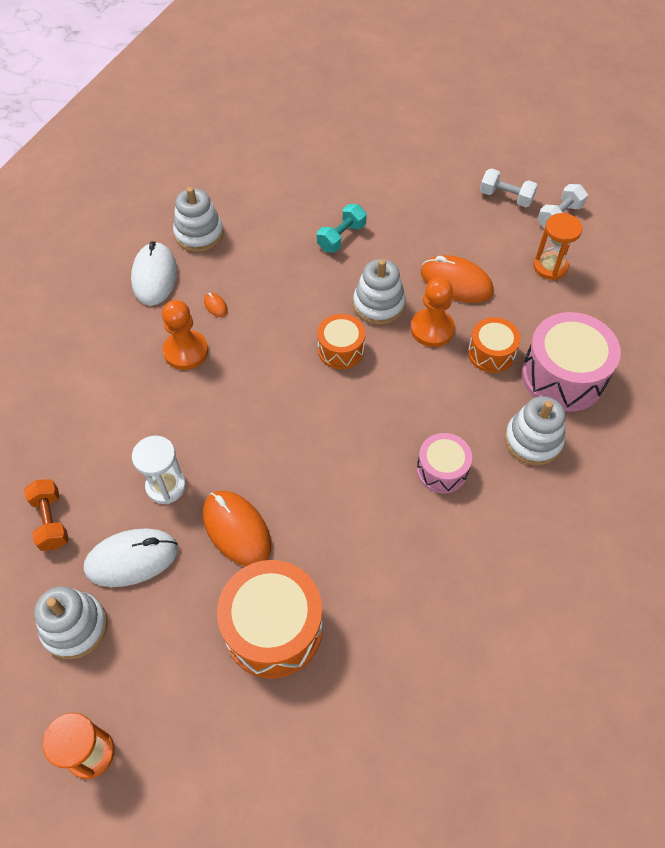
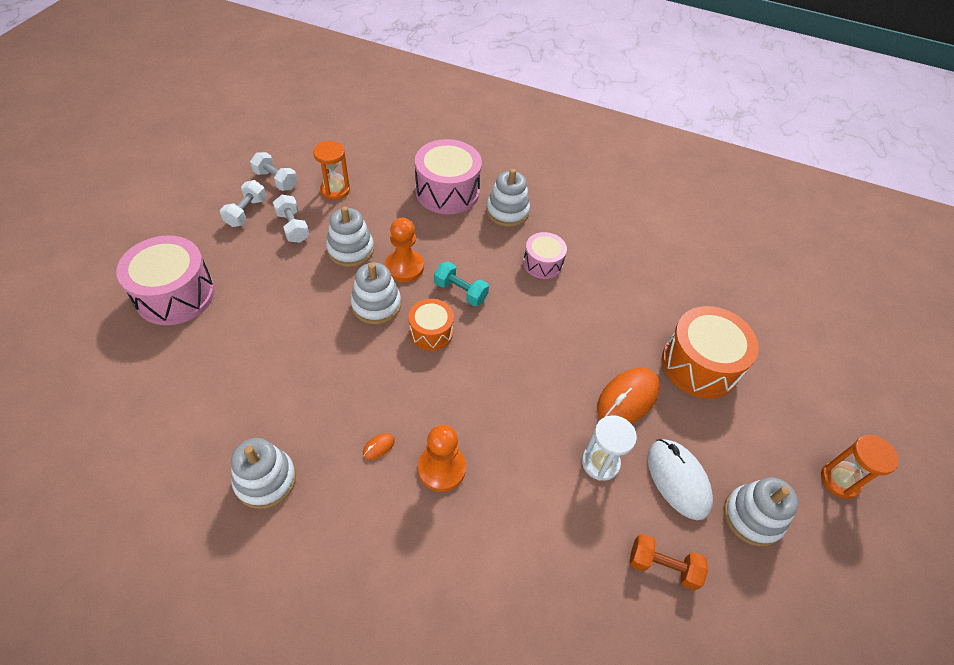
camera: 100 degrees left, 5 degrees down
(51, 521) = (663, 566): orange dumbbell -> orange dumbbell turned 45 degrees clockwise
(154, 276) = (332, 521): white mouse -> none
(341, 237) = (285, 337): turquoise dumbbell -> turquoise dumbbell (460, 292)
(394, 160) = (175, 295): none -> pink drum
(456, 282) = (350, 250): orange mouse -> white stacking toy
(487, 234) = (293, 227): none -> white dumbbell
(491, 353) = (428, 230): orange drum -> none

